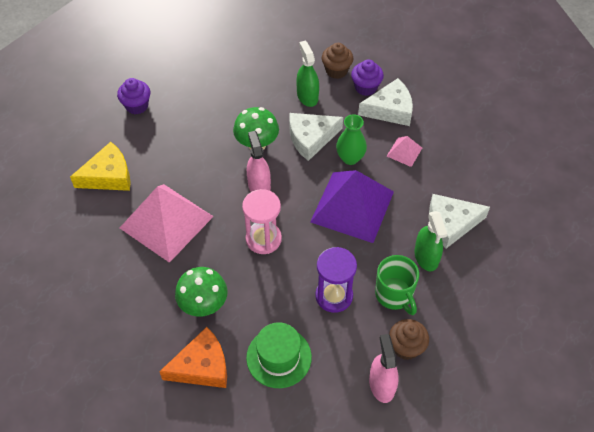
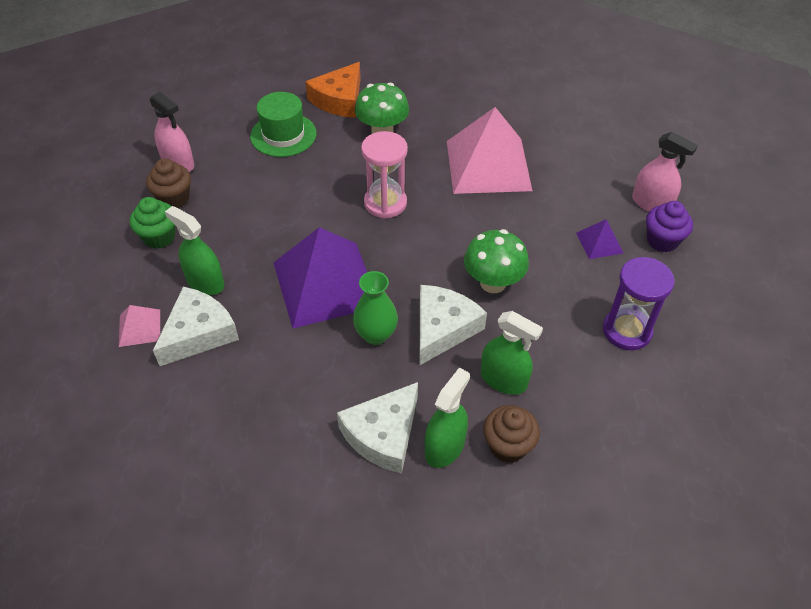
camera: 140 degrees right, 5 degrees down
(108, 176) = (588, 167): yellow cheese -> none
(171, 127) = (599, 242): none -> purple pyramid
(259, 186) = (442, 244): pink spray bottle -> pink spray bottle (651, 203)
(334, 296) = (274, 198): purple hourglass -> purple hourglass (626, 331)
(366, 87) = (444, 447): purple cupcake -> green spray bottle
(394, 295) = (215, 231): green mug -> none
(404, 152) = (317, 385): pink pyramid -> pink pyramid (139, 327)
(436, 316) = (159, 237): none -> green cupcake

